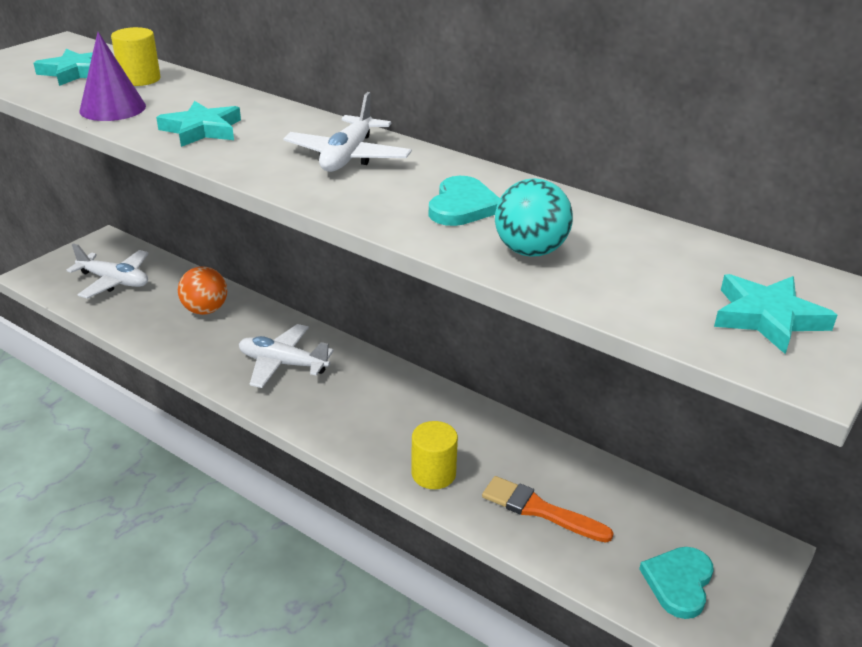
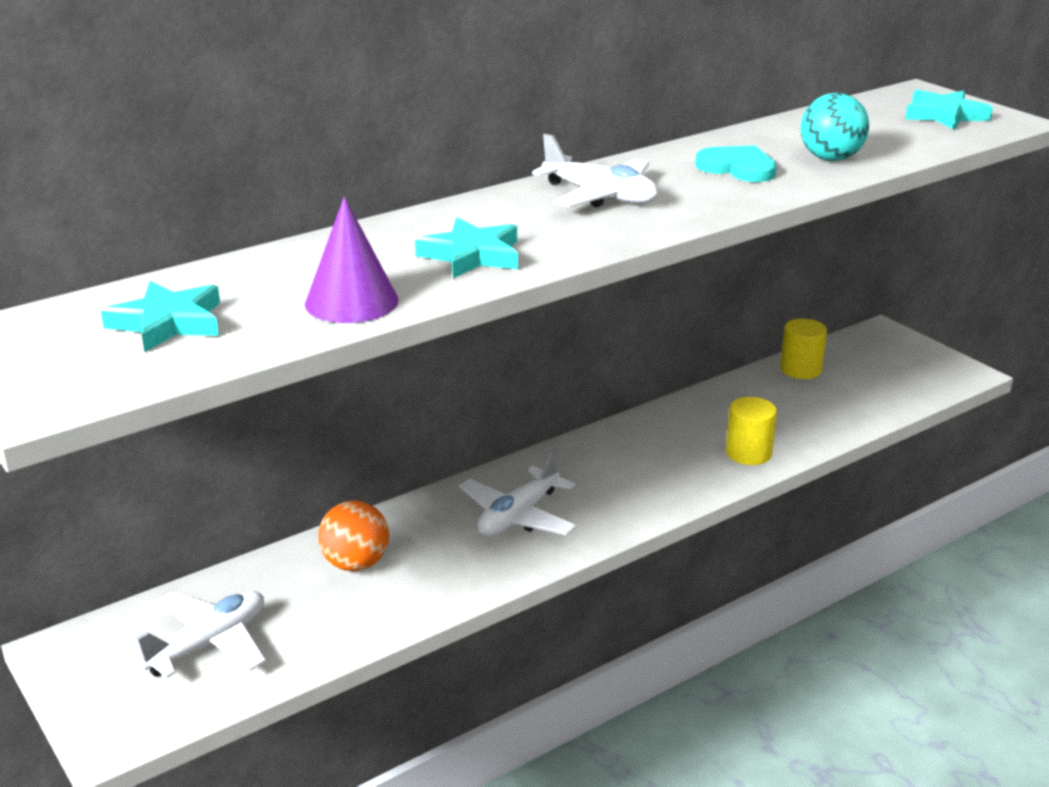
camera: 70 degrees left, 5 degrees down
(140, 79) = (248, 281): yellow cylinder -> yellow cylinder (800, 369)
(540, 510) = (813, 410): orange brush -> none
(678, 582) = (908, 373): turquoise heart -> none

